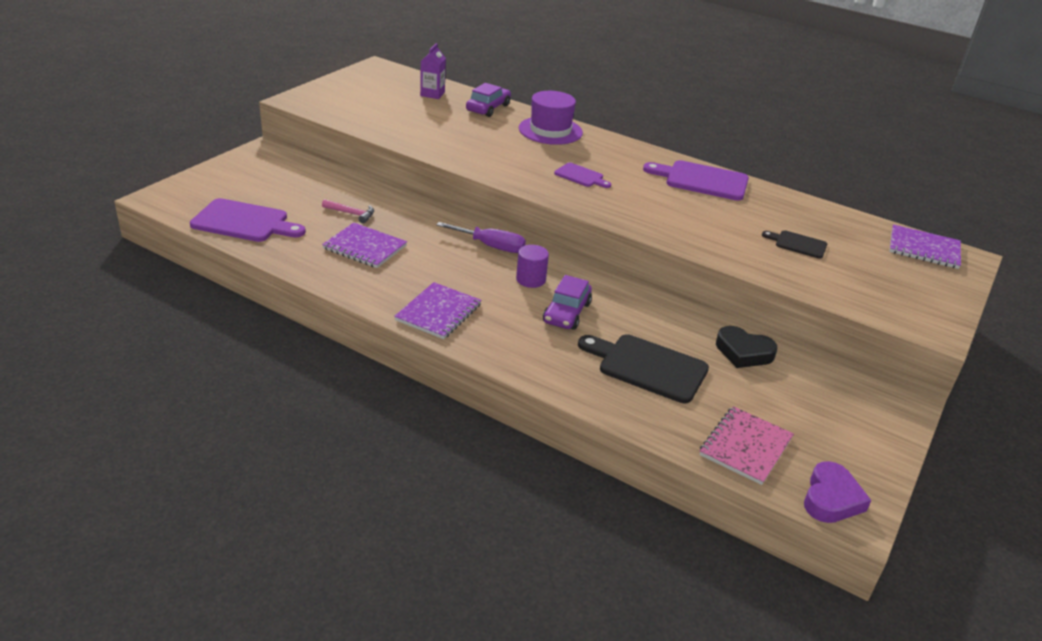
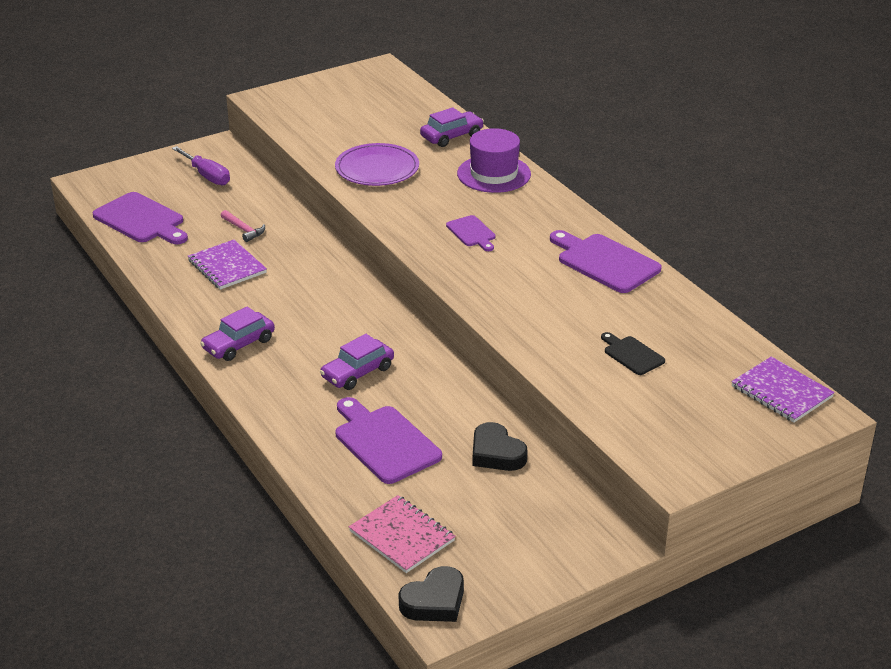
camera: 30 degrees right, 0 degrees up
(432, 94) = (407, 110): purple carton -> none
(438, 312) = (238, 344): purple notebook -> purple car
(452, 140) = (377, 168): none -> purple plate
(491, 246) = (347, 290): purple screwdriver -> purple screwdriver (207, 176)
(530, 279) = (354, 332): purple cylinder -> none
(647, 367) = (384, 442): black cutting board -> purple cutting board
(745, 447) = (402, 536): pink notebook -> pink notebook turned 75 degrees clockwise
(831, 498) = (434, 601): purple heart -> black heart

